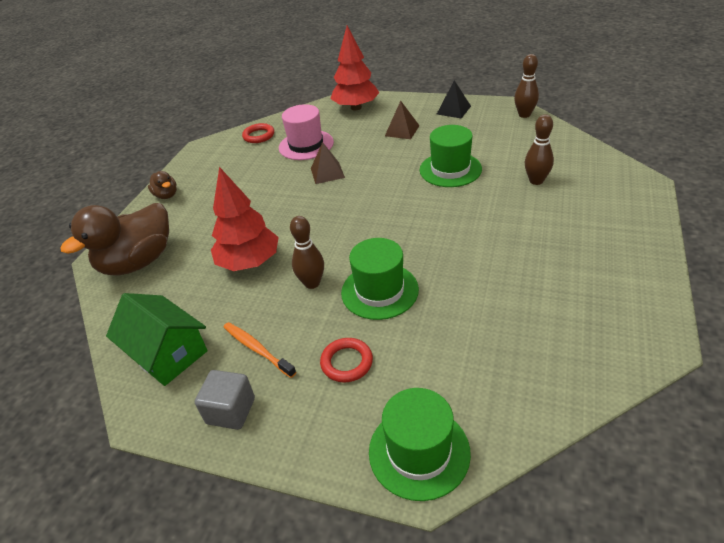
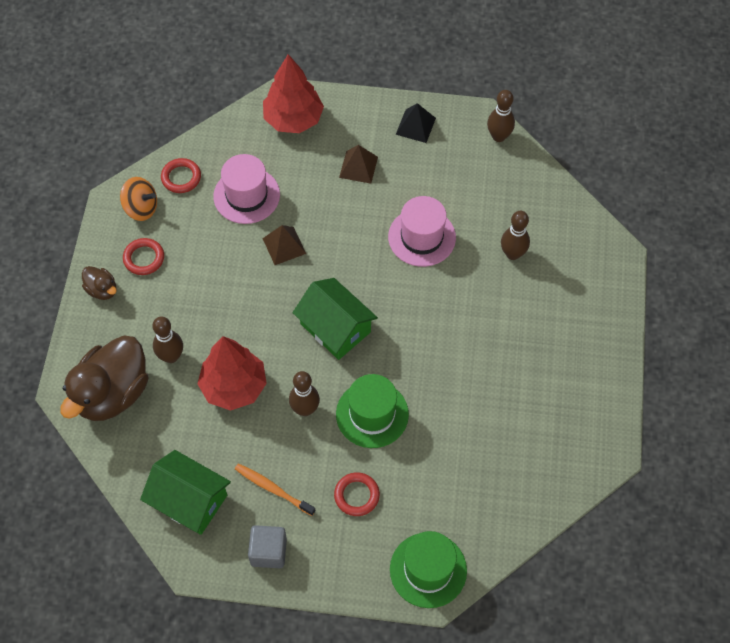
camera: 15 degrees left, 20 degrees up
(202, 239) = (171, 356): none -> brown bowling pin
(209, 178) = (144, 258): none -> red ring
(221, 151) = (141, 208): none -> orange spinning top
(358, 225) = (335, 328): none -> green house
(450, 169) = (422, 237): green hat -> pink hat

